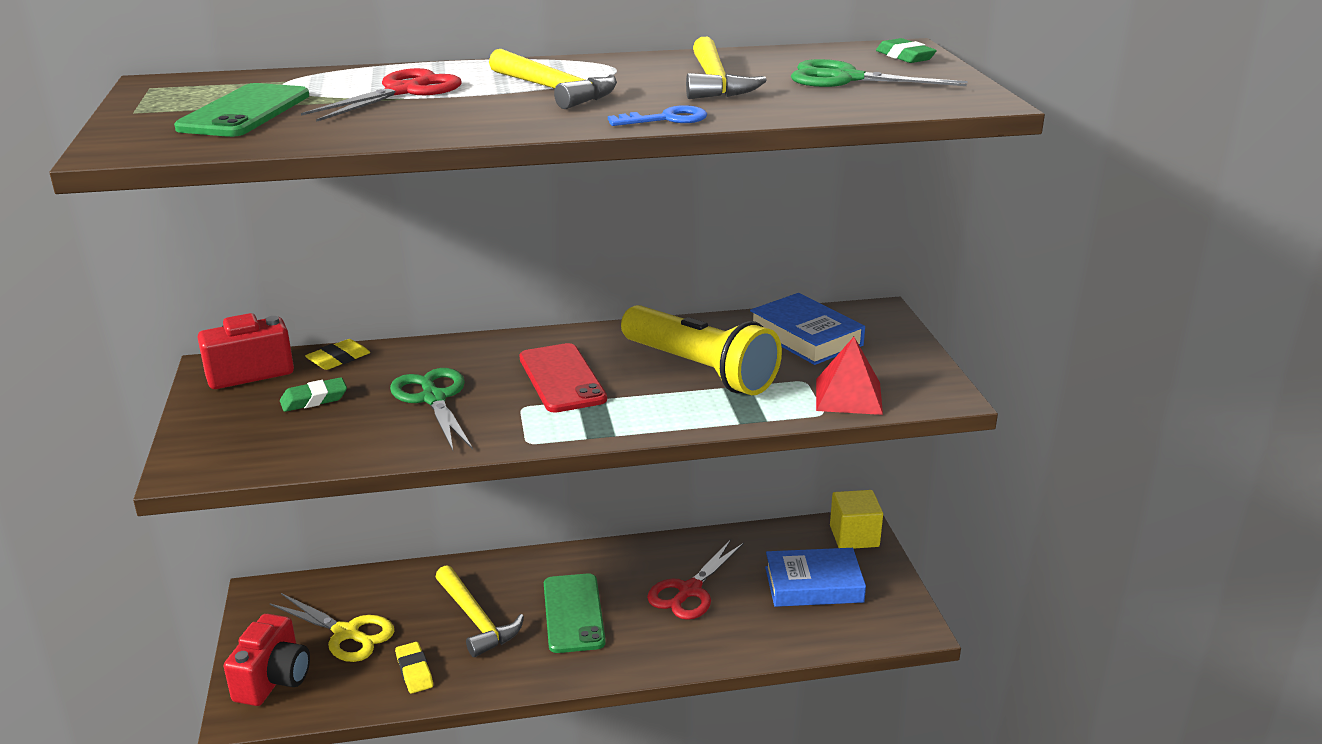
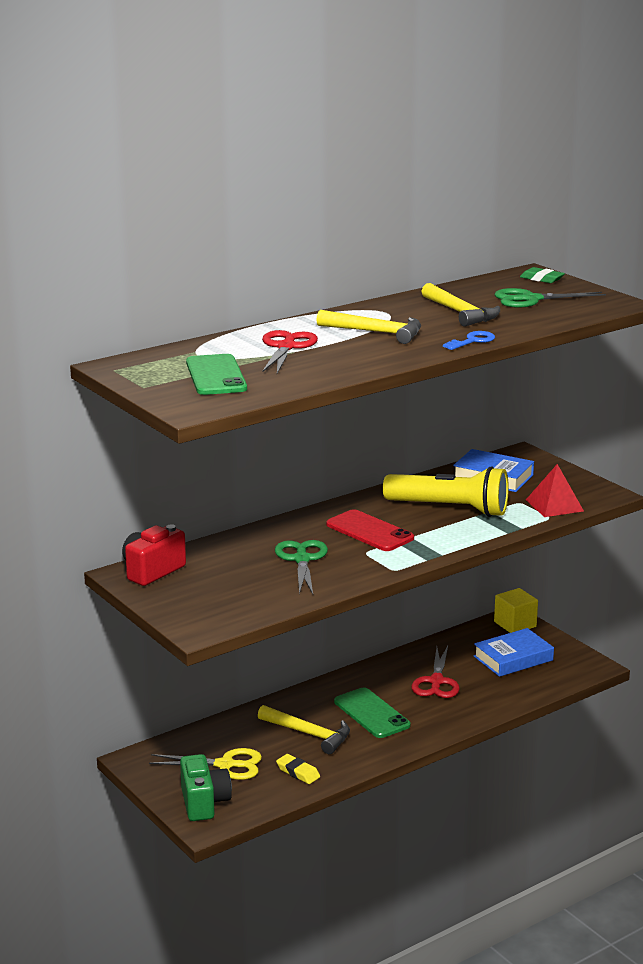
camera: 25 degrees left, 5 degrees down
(273, 679) = (204, 803): red camera -> green camera
(314, 399) = (223, 577): green eraser -> none
(338, 359) = (204, 551): yellow eraser -> none
(433, 398) = (302, 559): green scissors -> green scissors turned 45 degrees clockwise

